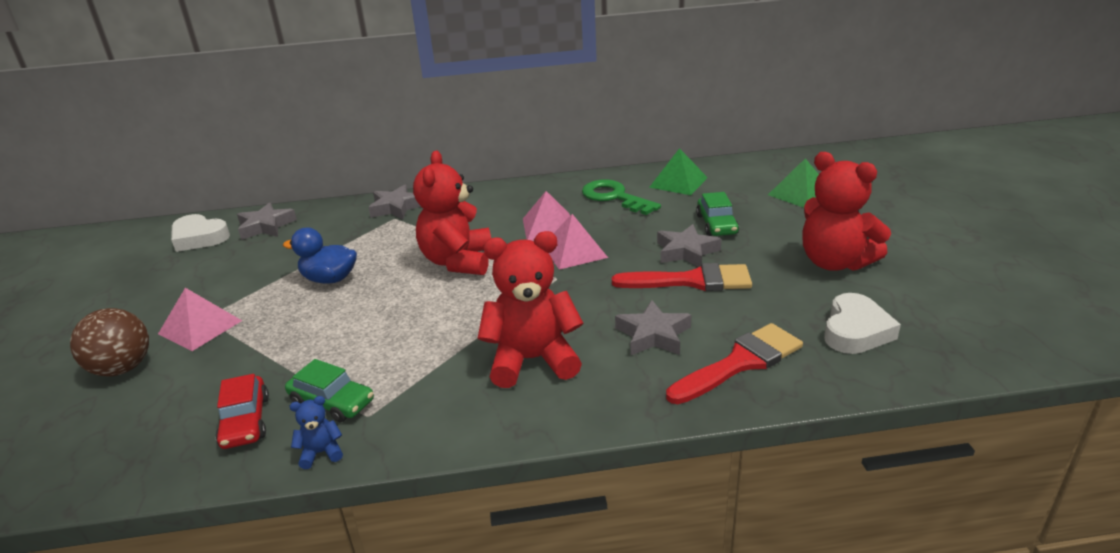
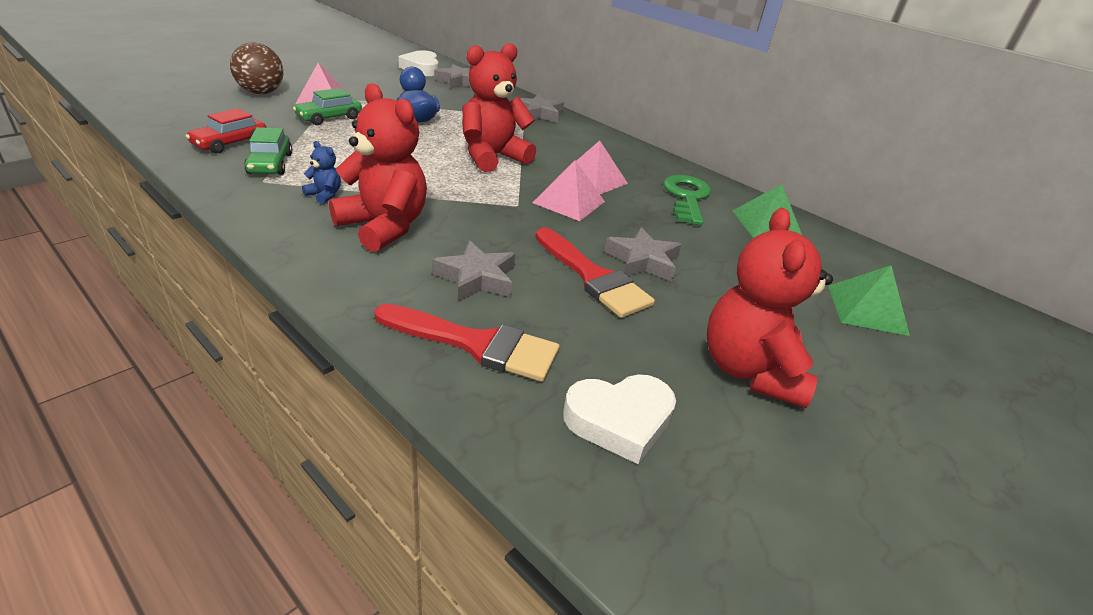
camera: 45 degrees right, 5 degrees up
(321, 453) = (210, 177): blue teddy bear -> blue teddy bear (324, 195)
(716, 224) = (718, 267): green car -> green car (329, 118)

